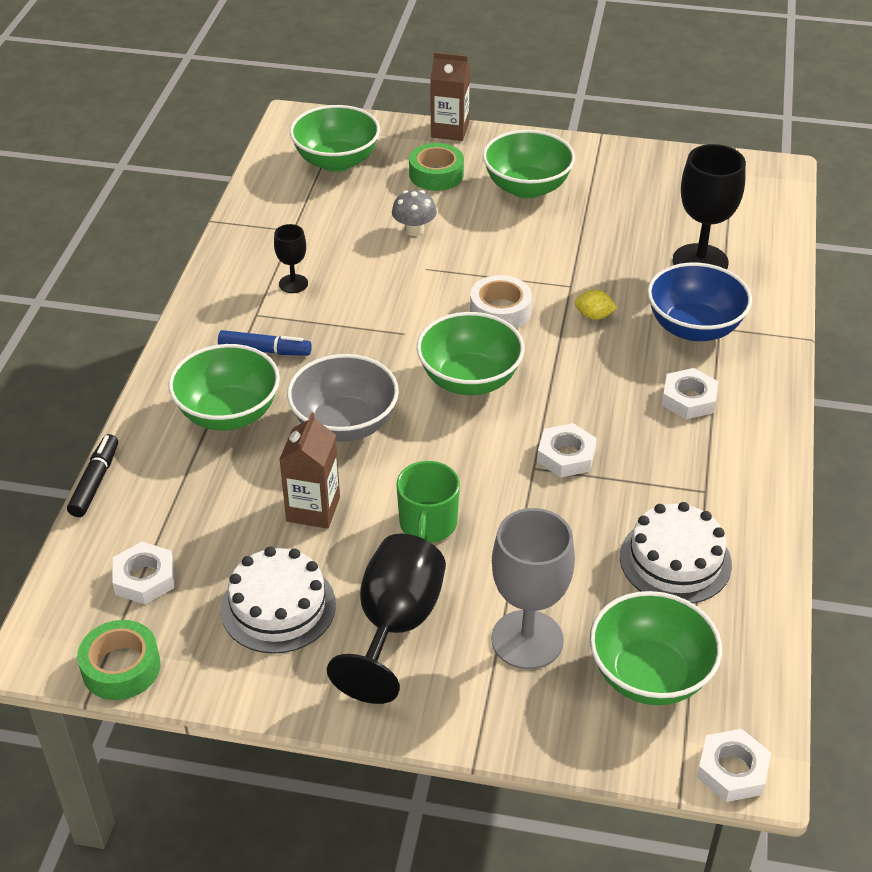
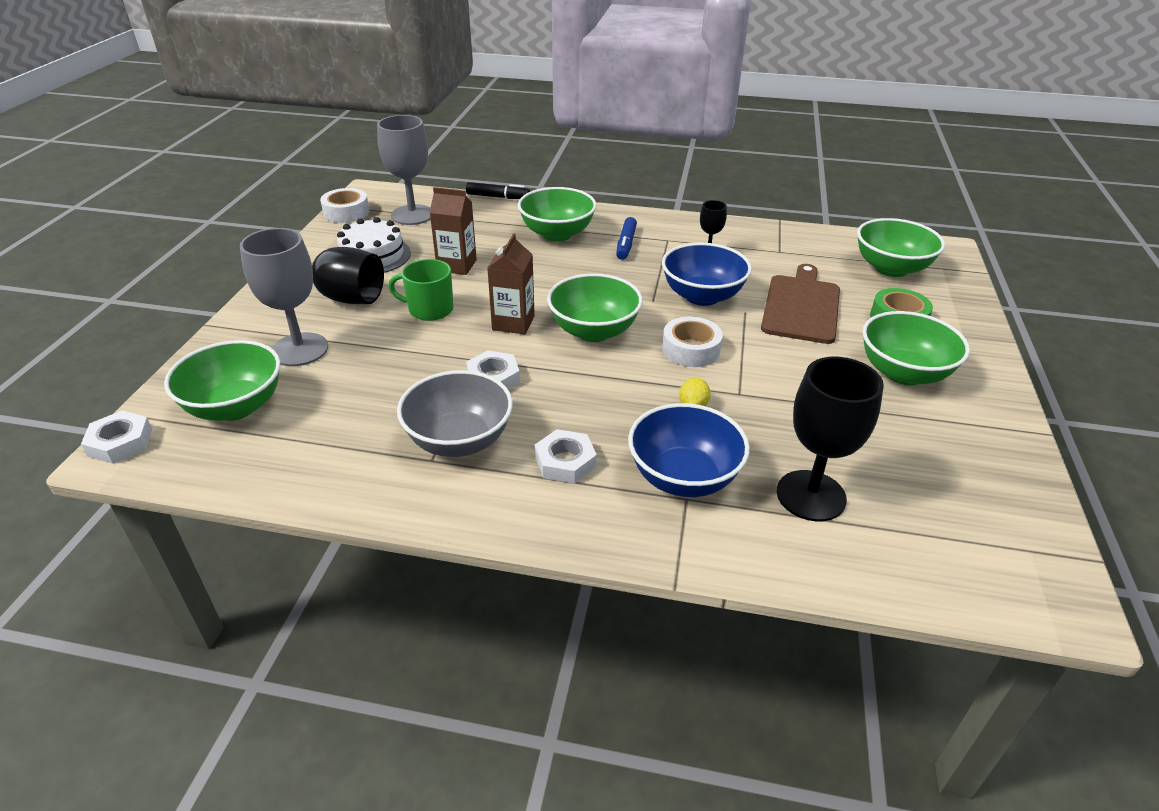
camera: 90 degrees right, 5 degrees down
(121, 667) = (346, 212): green tape -> white tape
(144, 578) = (412, 215): white nut -> grey goblet
(344, 424) = (542, 276): grey bowl -> grey bowl (459, 440)
(394, 296) = (702, 296): none -> blue bowl
(414, 230) = (801, 306): grey mushroom -> brown cutting board
(450, 130) = (983, 328): brown carton -> brown carton (513, 323)
(675, 560) = (350, 432): white cake -> none

